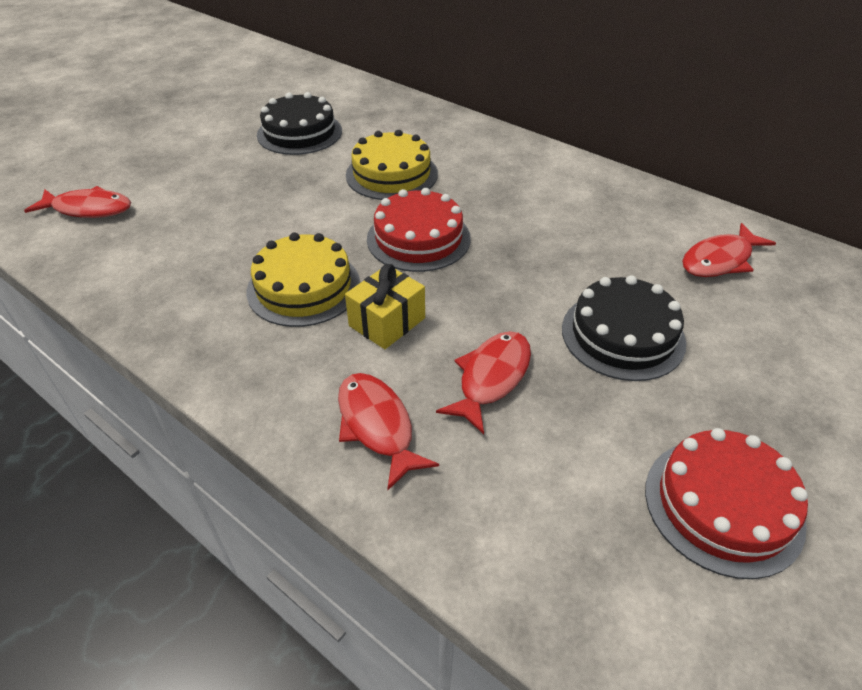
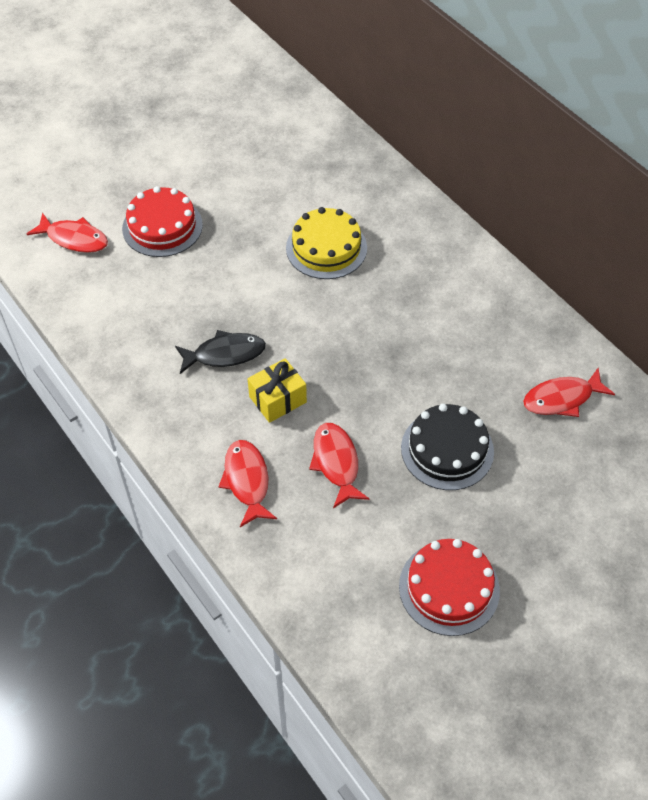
camera: 15 degrees right, 10 degrees up
(299, 133) = (260, 180): black cake -> none
(304, 287) = (225, 354): yellow cake -> black fish
(418, 238) = (326, 324): red cake -> red cake (162, 226)
(491, 378) = (336, 463): red fish -> red fish turned 60 degrees counterclockwise

